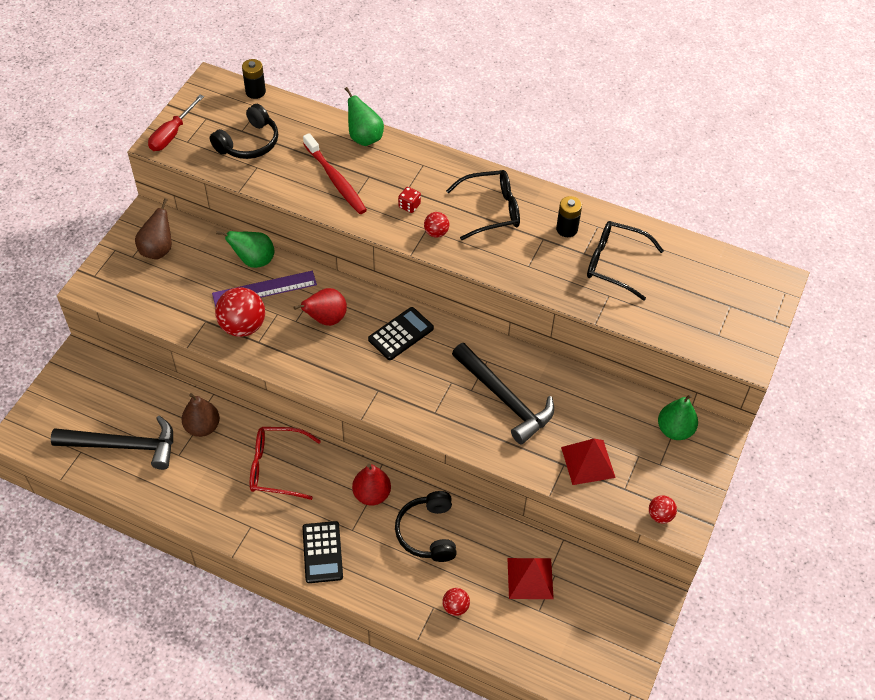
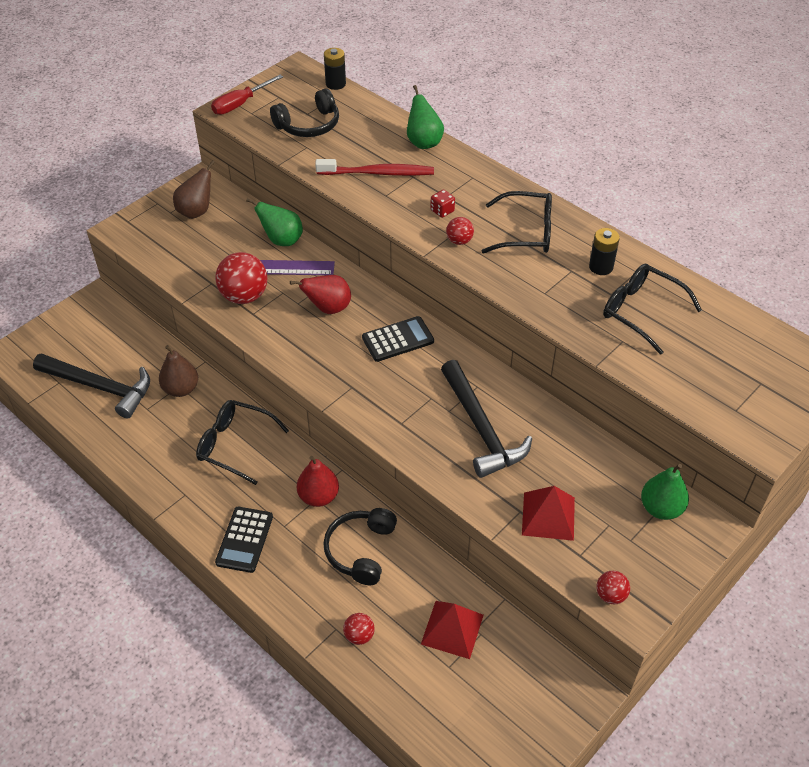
camera: 20 degrees right, 5 degrees down
(276, 467) = (235, 445): red glasses -> black glasses
(335, 180) = (378, 173): red toothbrush -> red toothbrush turned 75 degrees counterclockwise

